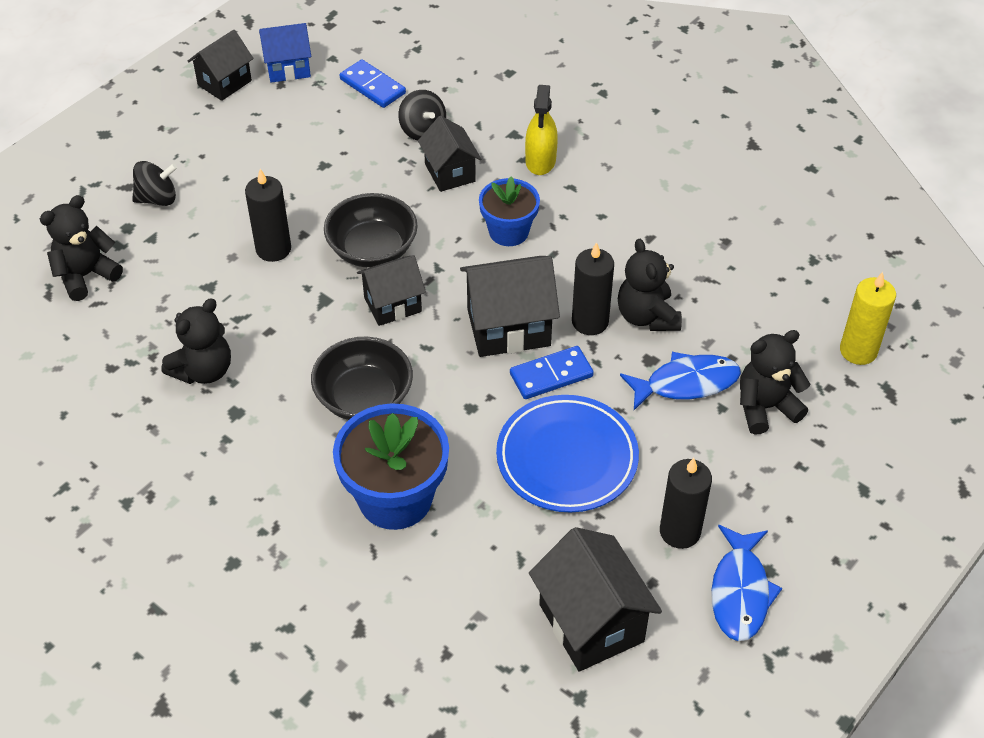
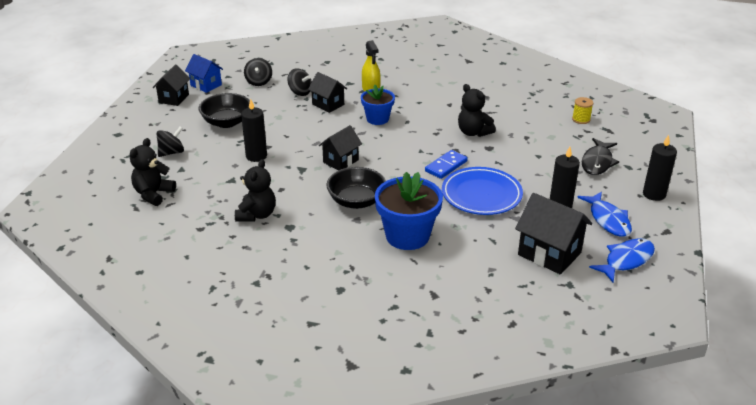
camera: 25 degrees left, 15 degrees down
(288, 68) = (206, 85): blue house -> blue house turned 75 degrees clockwise
(372, 86) = (259, 82): blue domino -> black spinning top
(372, 249) = (311, 143): black bowl -> black bowl (227, 122)
(508, 327) = (409, 154): black house -> none
(590, 322) = (447, 141): black candle -> black candle (654, 194)
(686, 383) = (514, 151): blue fish -> blue fish (626, 260)
(765, 407) = (558, 150): black teddy bear -> none
(815, 460) = (597, 162): none -> black fish
(858, 351) = (581, 119): yellow candle -> yellow spool

